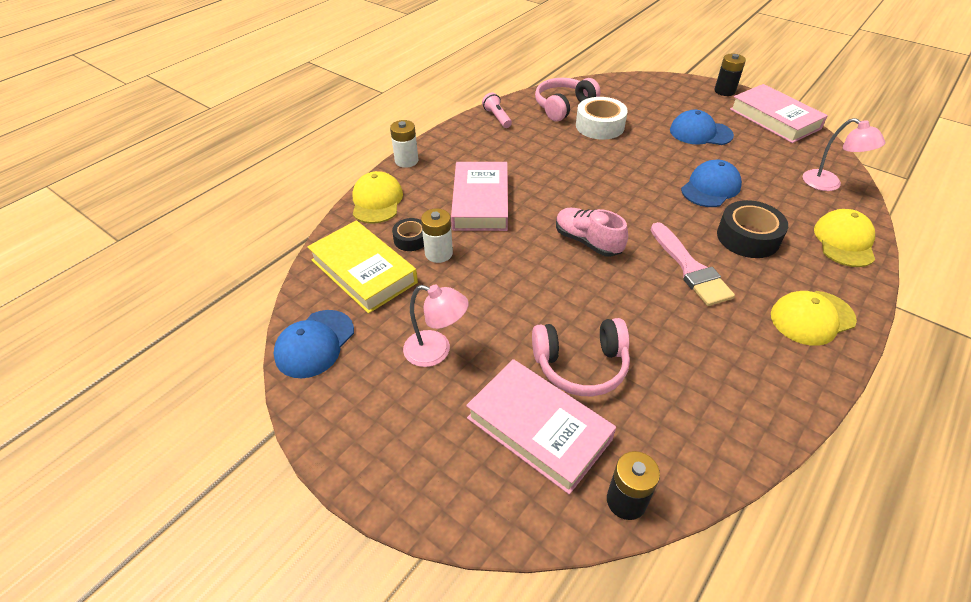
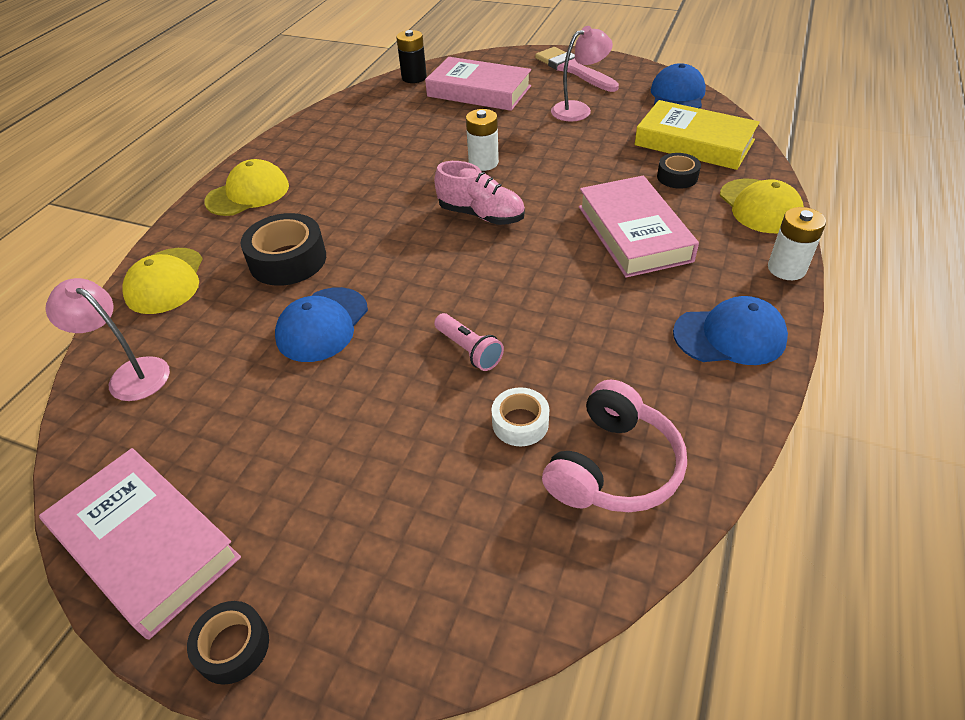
camera: 165 degrees right, 0 degrees up
(436, 351) = (578, 109): pink lamp -> pink lamp turned 150 degrees clockwise
(439, 253) = (636, 171): white battery -> white battery (483, 163)
(497, 117) = (724, 397): pink flashlight -> pink flashlight (469, 350)
(581, 365) = (459, 124): pink headphones -> none
(599, 126) = (520, 423): white tape -> white tape, size x0.58
(690, 268) = (363, 212): pink brush -> pink brush (573, 69)
(700, 133) = (321, 452): blue cap -> blue cap (729, 336)
(724, 91) = (233, 647): black battery -> black tape

